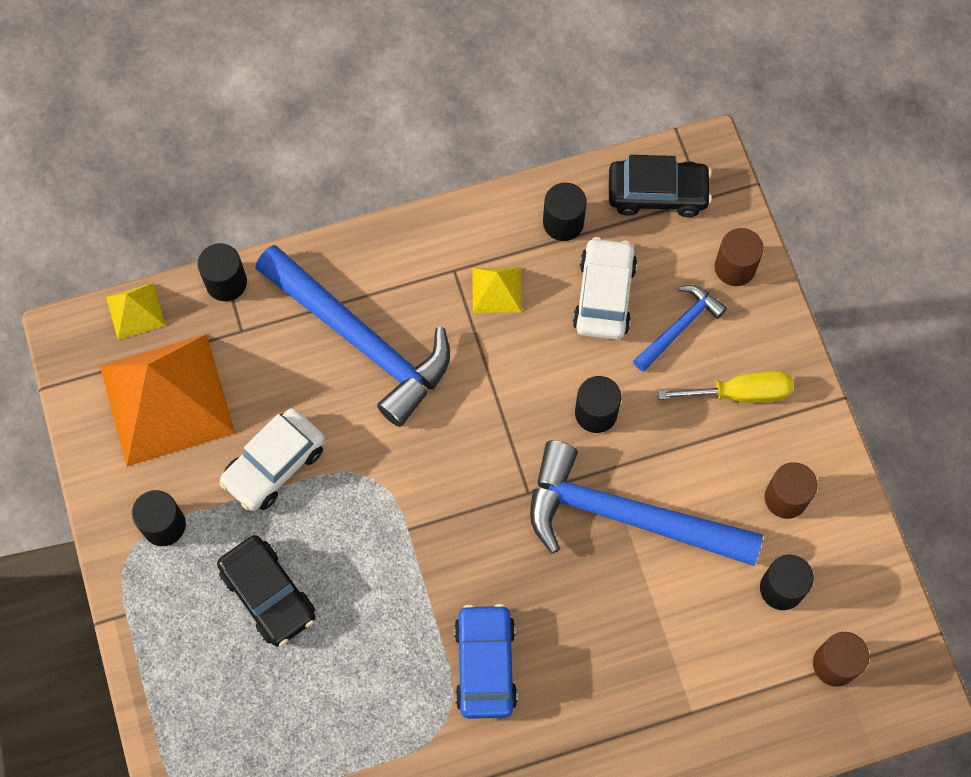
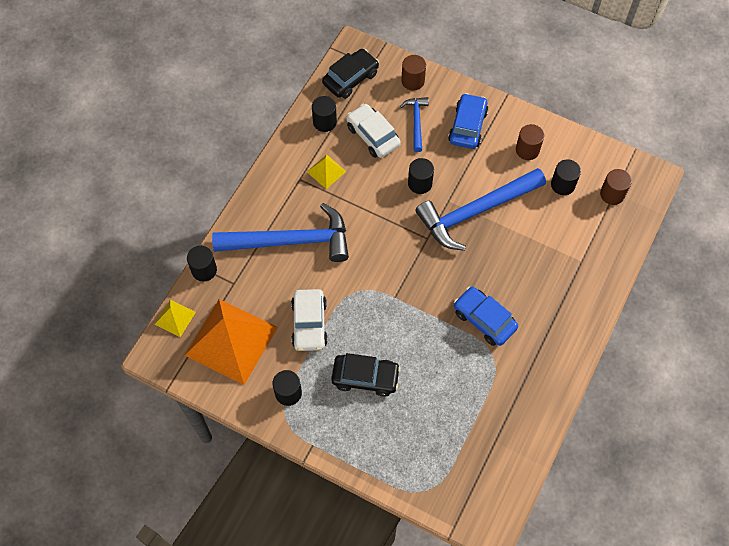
camera: 45 degrees left, 5 degrees down
(740, 393) = (467, 126): yellow screwdriver -> blue car

